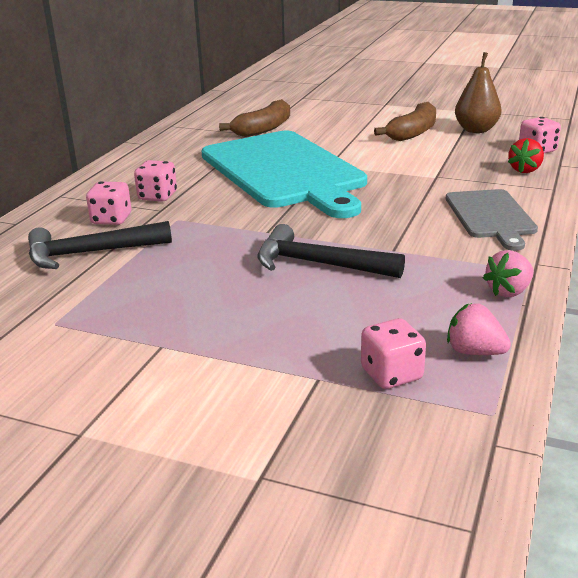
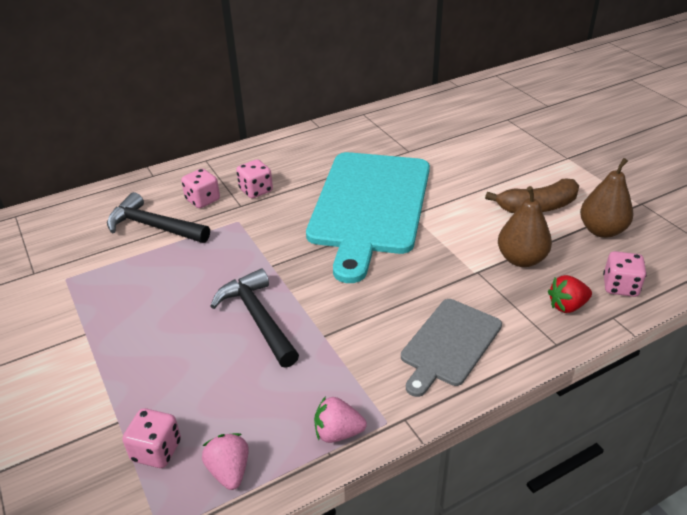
camera: 40 degrees right, 10 degrees up
(263, 129) = (422, 147): brown banana -> none
(453, 160) = (521, 259): none -> brown pear

